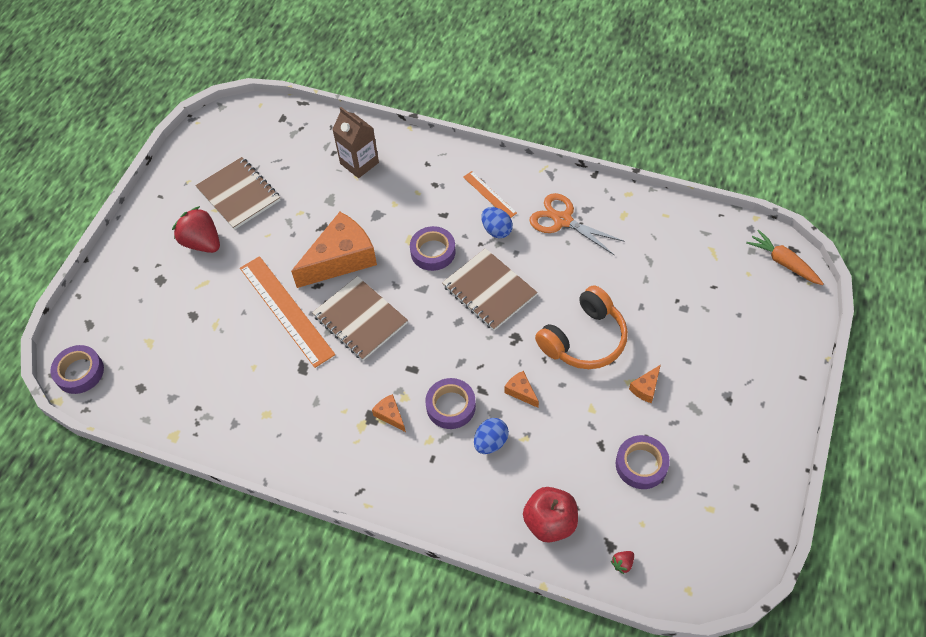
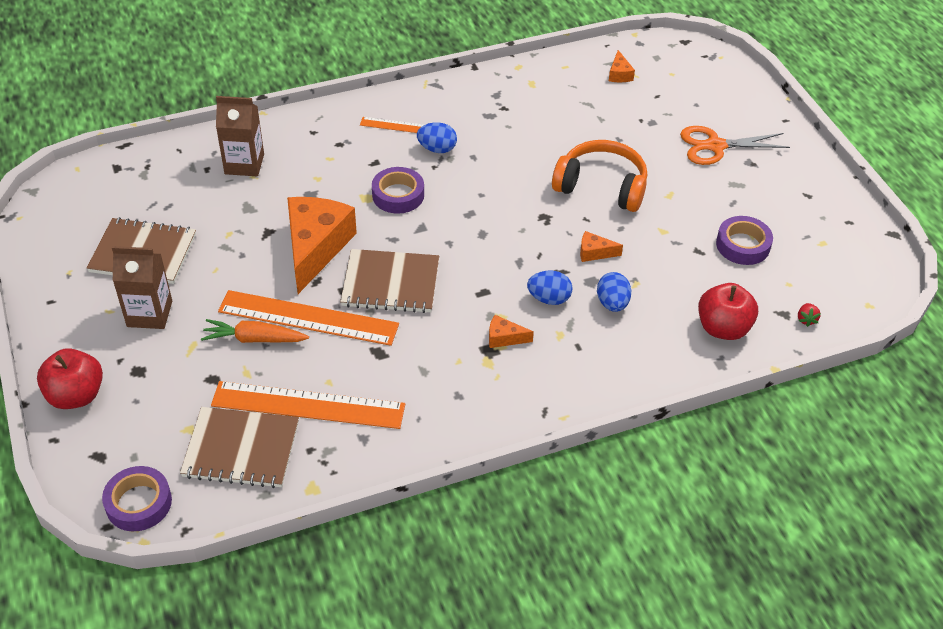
camera: 45 degrees left, 10 degrees down
(114, 273) = (76, 395): none -> red apple
(202, 242) = (149, 314): red strawberry -> brown carton
(226, 375) = (308, 405): none -> orange ruler
(451, 406) = (549, 299): purple tape -> blue egg
(489, 291) = (483, 196): brown notebook -> brown notebook (241, 449)
(562, 220) = (486, 112): orange scissors -> orange scissors (715, 146)
(584, 339) = (601, 186): orange headphones -> orange headphones turned 75 degrees counterclockwise
(645, 388) = (686, 192): orange cheese -> orange cheese (619, 74)
(783, 262) = (688, 53): orange carrot -> orange carrot (254, 339)

